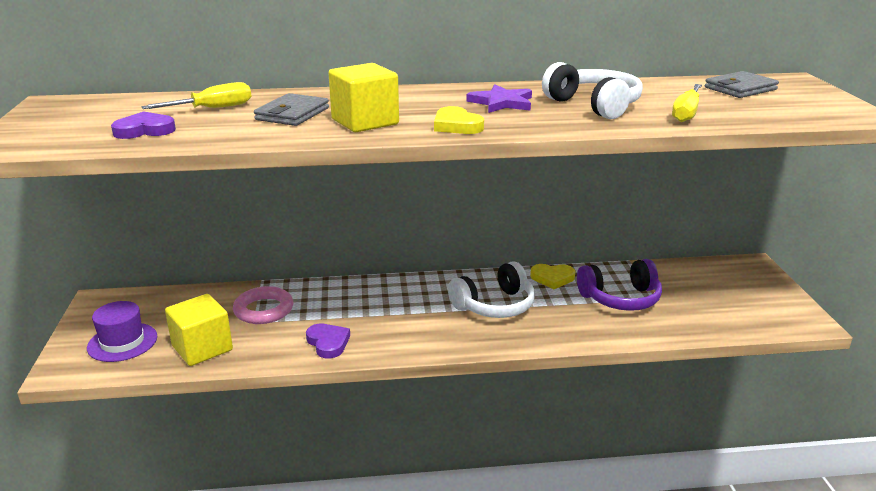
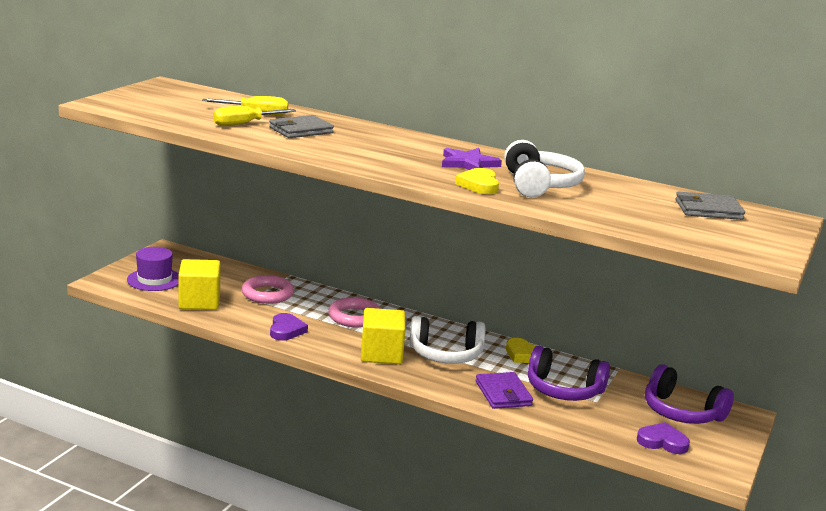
camera: 30 degrees right, 5 degrees down
(144, 130) = (191, 115): purple heart -> purple heart (662, 442)
(365, 122) = (339, 148): yellow cube -> yellow cube (381, 354)
(374, 301) = (354, 317): none -> pink ring
(456, 125) = (398, 168): yellow heart -> yellow heart (479, 185)
(585, 324) = (503, 394): none -> purple wallet
(686, 113) = (604, 211): yellow screwdriver -> yellow screwdriver (245, 124)
(717, 280) = (681, 412): none -> purple headphones

